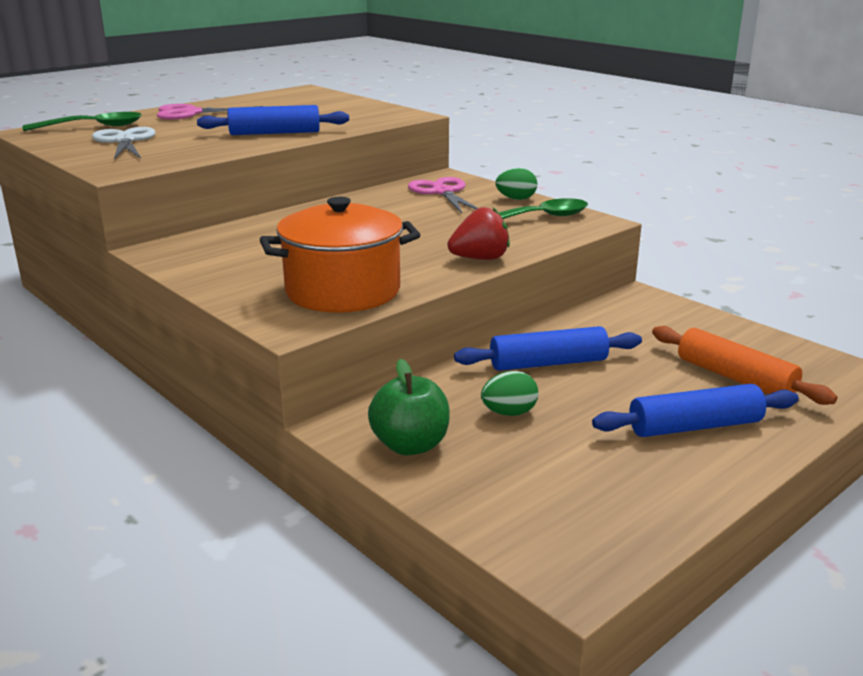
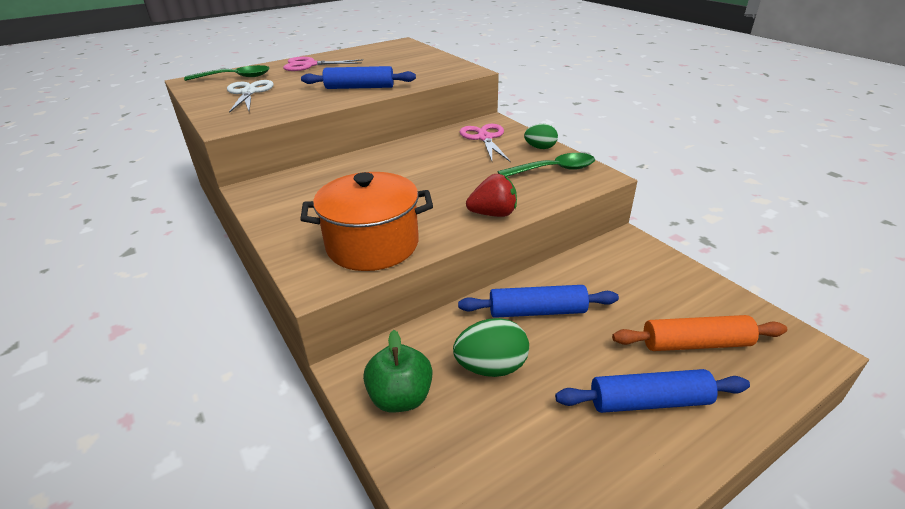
camera: 10 degrees right, 10 degrees up
(509, 413) = (491, 367): green egg -> green egg, size x1.51
(735, 378) = (695, 343): orange rolling pin -> orange rolling pin turned 60 degrees counterclockwise

